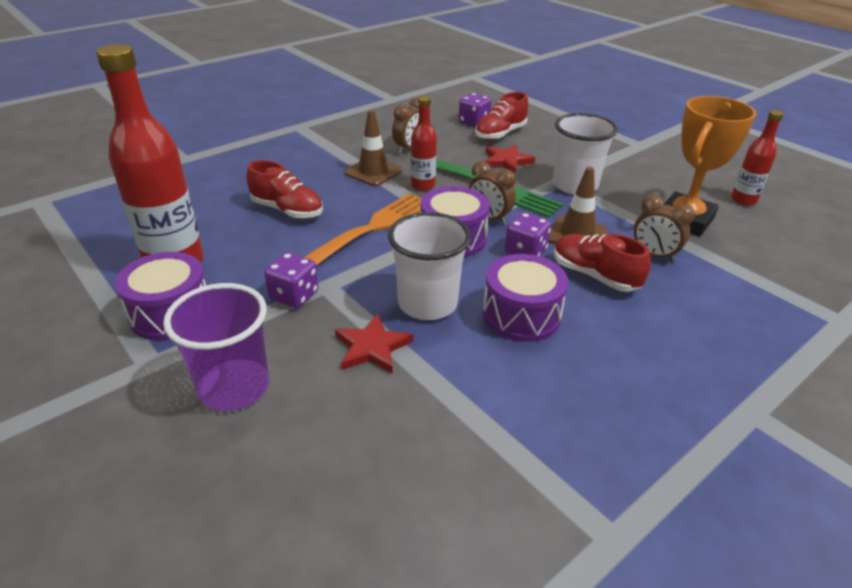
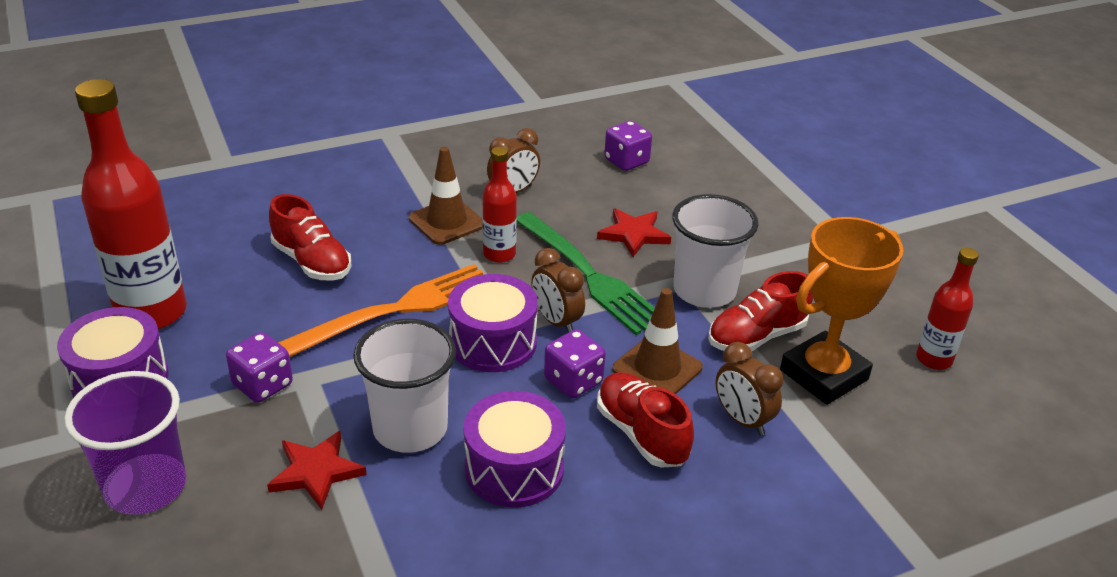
camera: 15 degrees right, 0 degrees up
(500, 134) = (652, 187): red shoe -> red shoe (756, 337)

